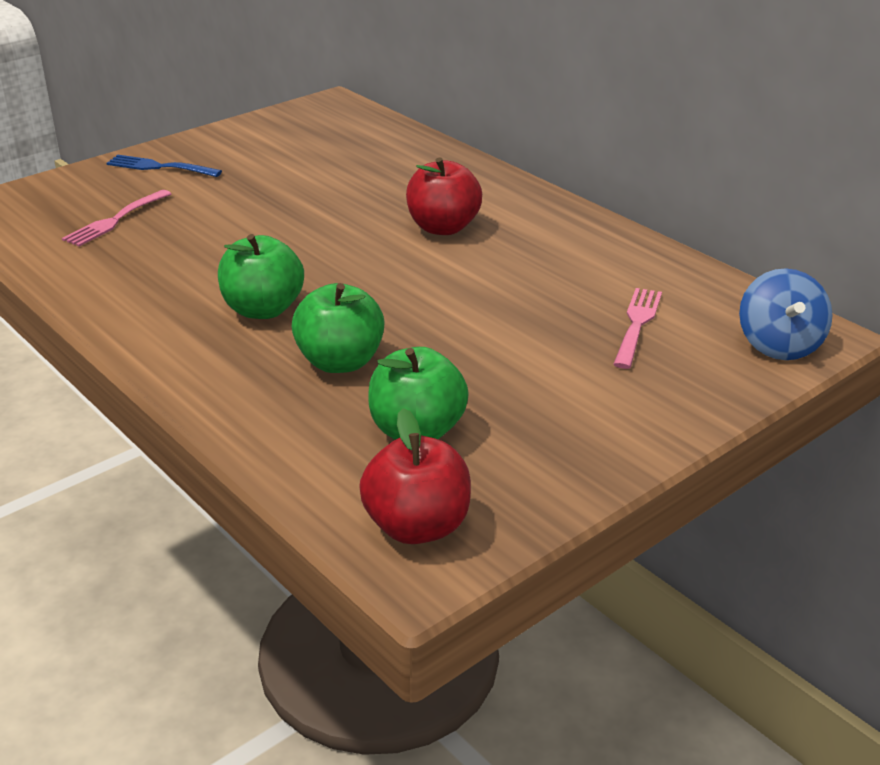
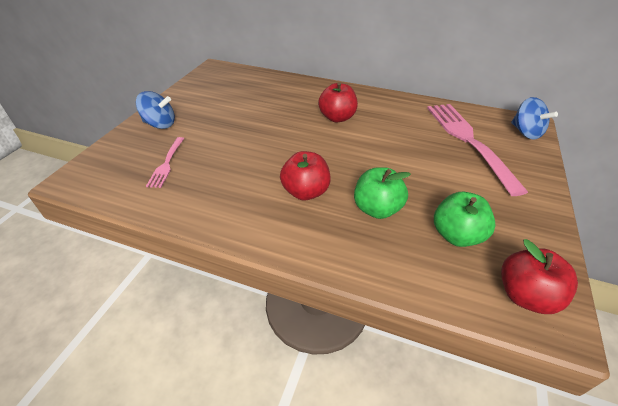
camera: 30 degrees left, 10 degrees up
(159, 167) = (160, 124): blue fork -> blue spinning top
(263, 309) = (305, 192): green apple -> red apple
(637, 324) = (468, 140): pink fork -> pink fork, size x2.09

